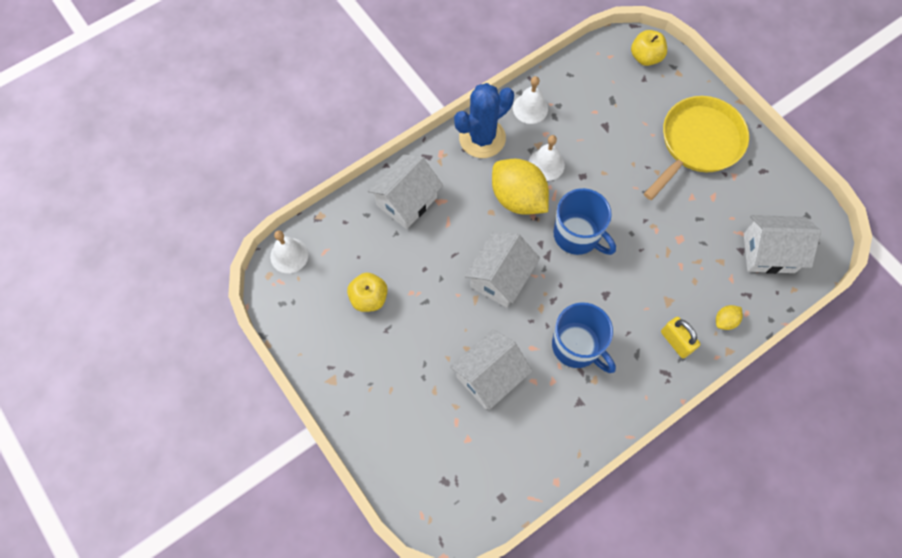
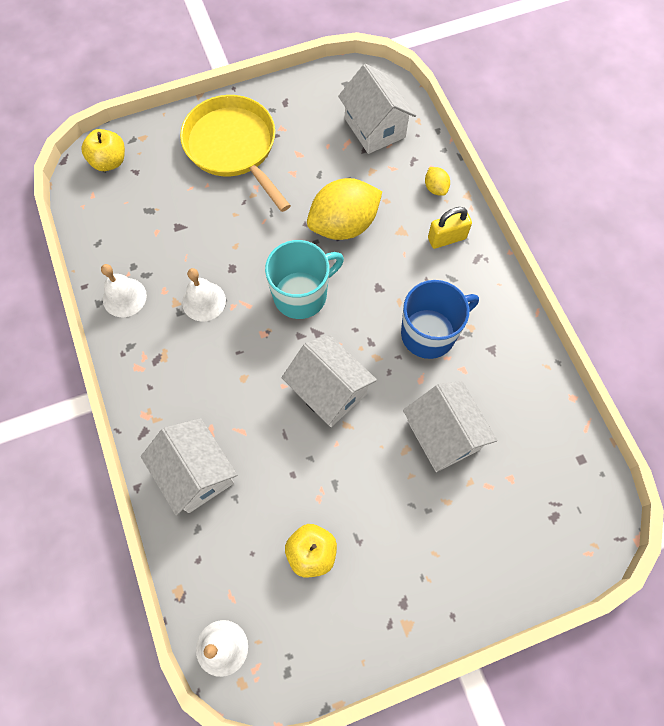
camera: 75 degrees left, 0 degrees up
(482, 138) = (143, 361): blue cactus -> none
(518, 198) = (236, 343): yellow lemon -> yellow lemon (343, 225)
(577, 235) = (301, 295): blue mug -> turquoise mug
(768, 253) = (375, 128): white house -> white house turned 45 degrees counterclockwise

